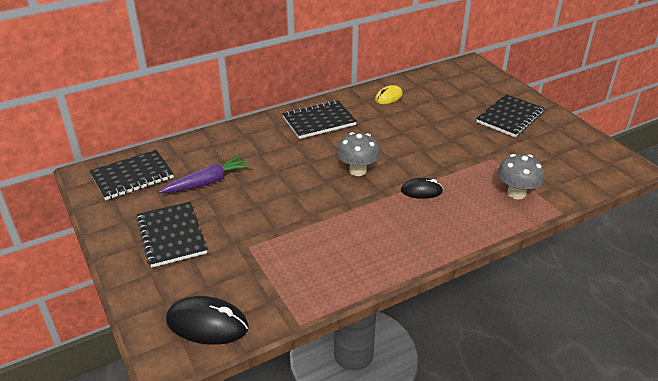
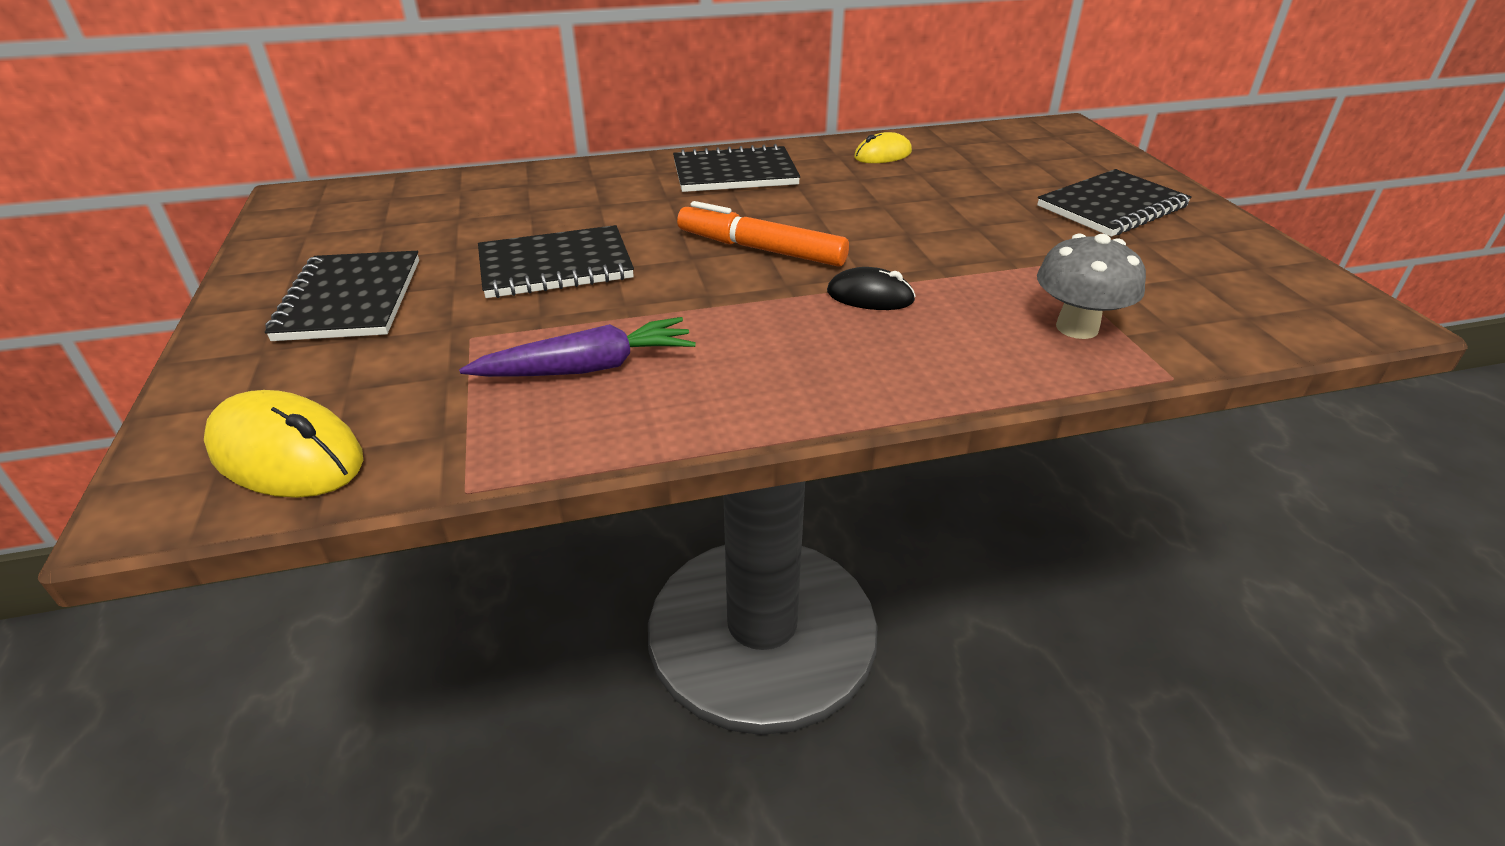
camera: 15 degrees right, 0 degrees up
(132, 176) = (361, 209): black notebook -> black notebook (555, 266)
(207, 182) = (476, 232): purple carrot -> purple carrot (587, 368)
(207, 324) = (287, 454): black mouse -> yellow mouse
(357, 170) = (761, 249): grey mushroom -> orange marker

